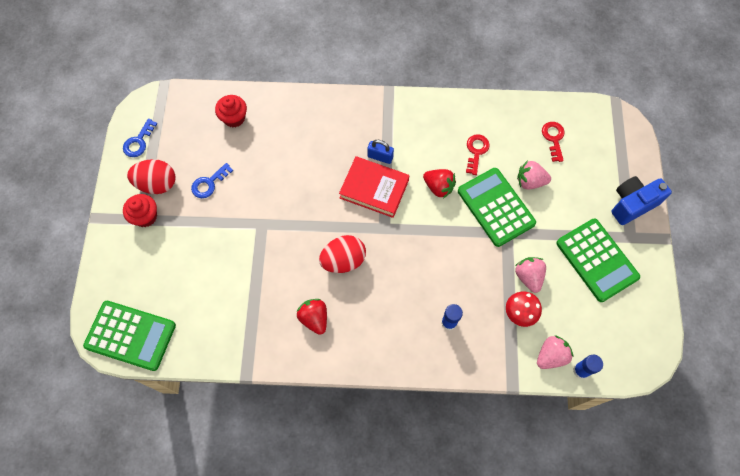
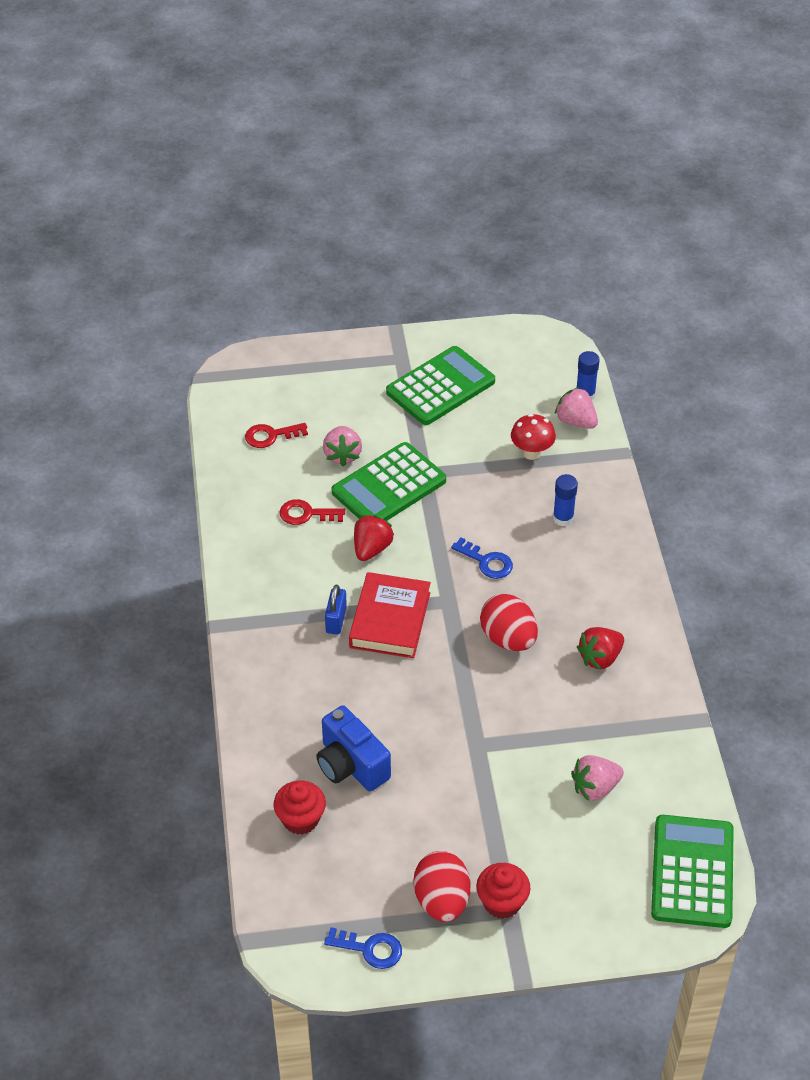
camera: 100 degrees left, 20 degrees down
(209, 183) = (425, 828): blue key -> blue key (486, 562)
(528, 277) = (480, 448): pink strawberry -> pink strawberry (595, 788)
(632, 204) = (355, 358): blue camera -> blue camera (351, 765)

